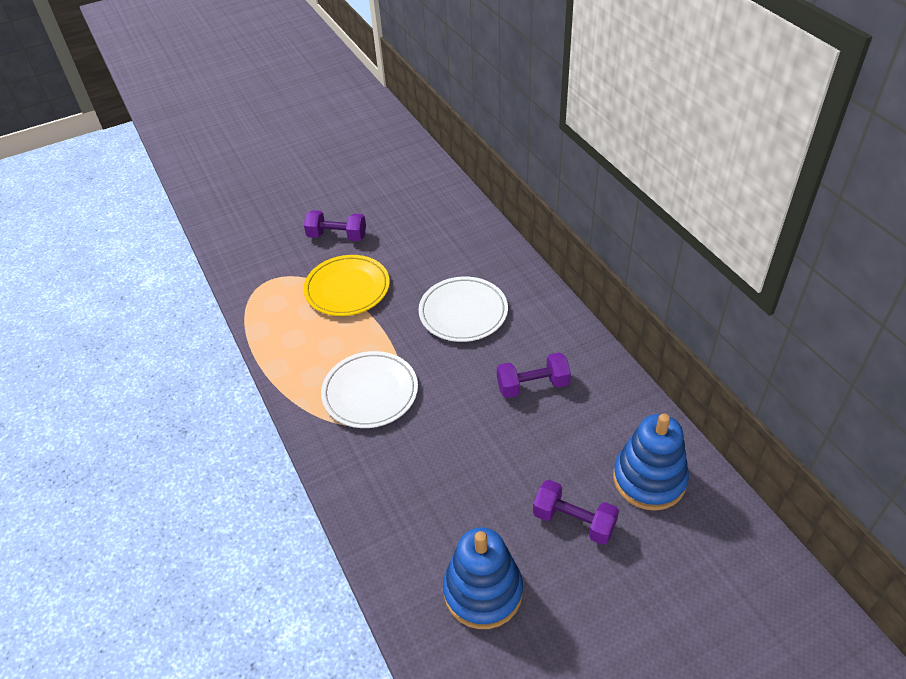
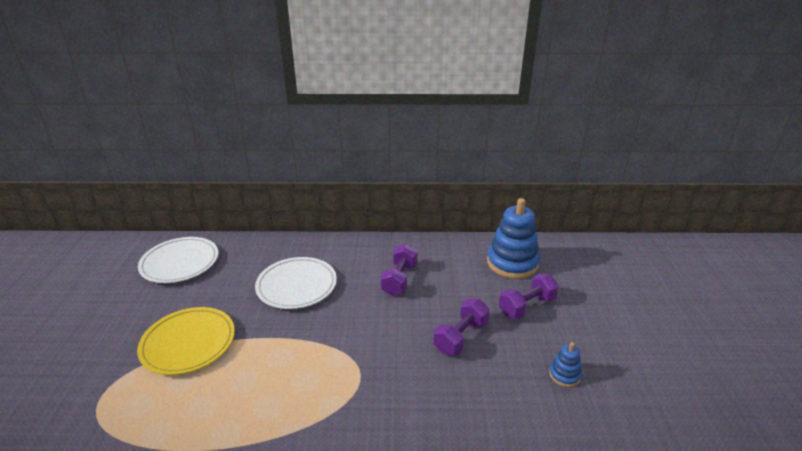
camera: 65 degrees left, 15 degrees down
(337, 236) = (114, 326): purple dumbbell -> purple dumbbell (460, 337)
(370, 392) = (325, 371): white plate -> white plate (180, 263)
(483, 591) = (564, 375): blue stacking toy -> blue stacking toy, size x0.47

